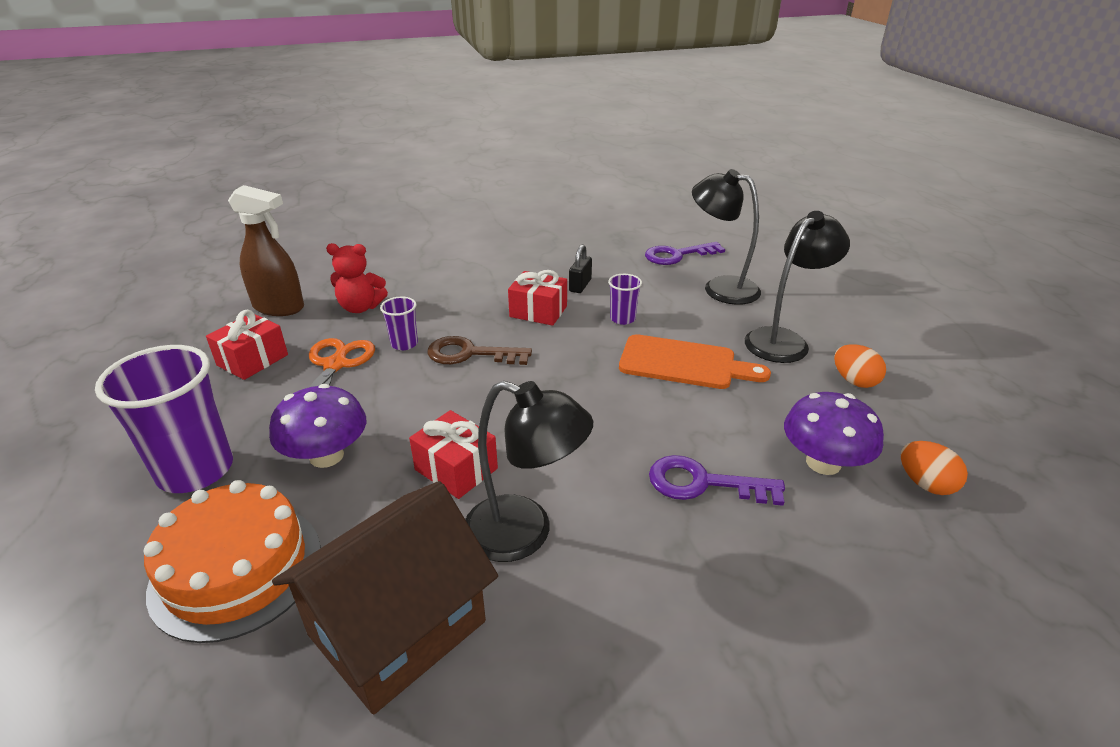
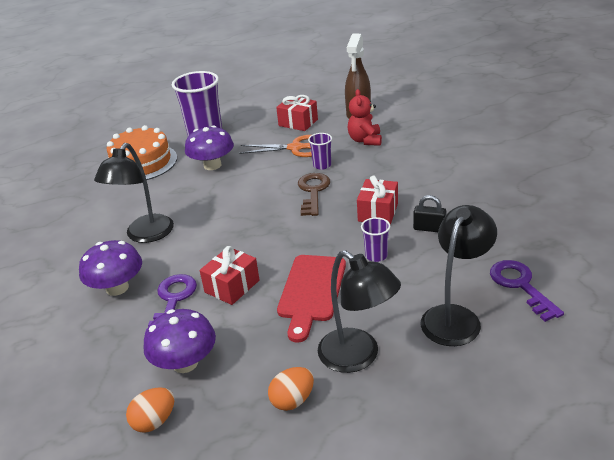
camera: 90 degrees right, 0 degrees up
(397, 628) = (99, 208): brown house -> none
(456, 469) = (197, 206): red gift -> red gift (232, 286)
(672, 556) = (117, 288): none -> purple mushroom
(684, 363) = (311, 291): orange cutting board -> red cutting board

